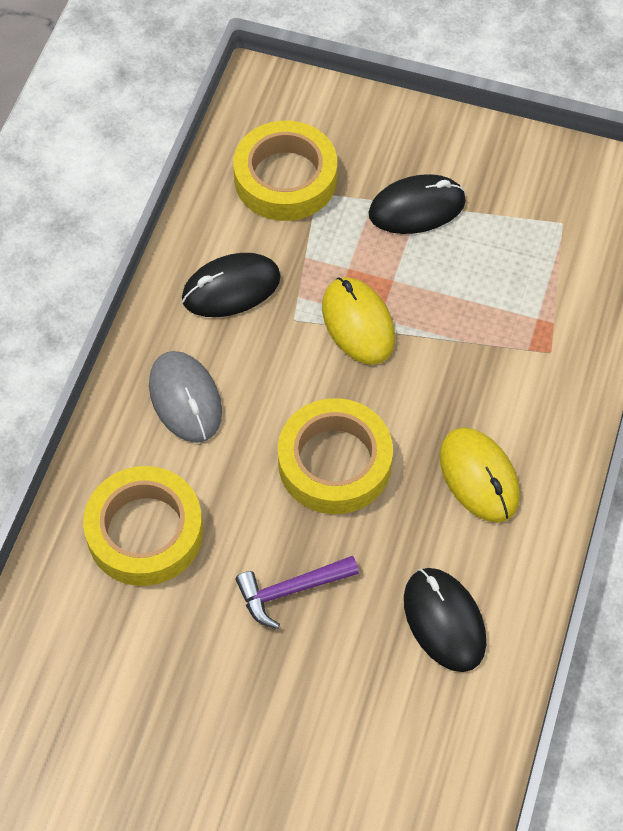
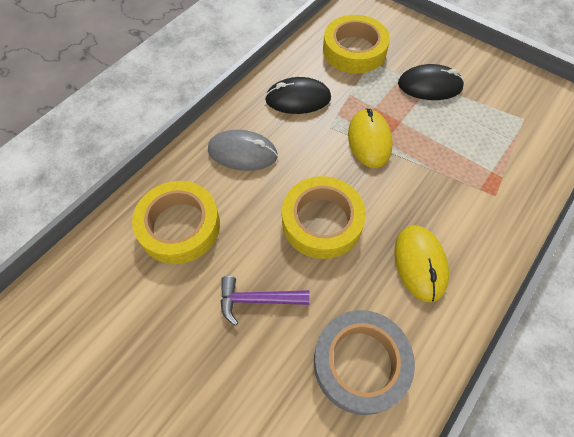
camera: 20 degrees right, 0 degrees up
(185, 399) = (242, 153): grey mouse -> grey mouse turned 75 degrees counterclockwise
(444, 621) = (360, 363): black mouse -> grey tape

